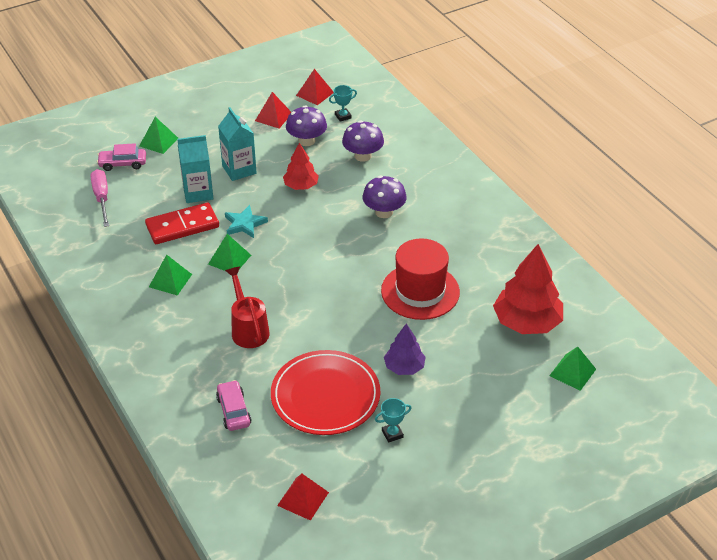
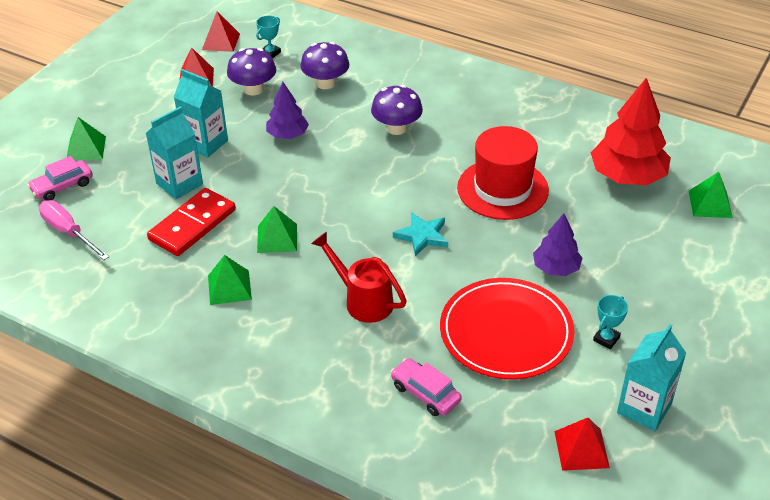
camera: 30 degrees left, 0 degrees up
(244, 224) = (261, 195): turquoise star -> turquoise star (422, 236)
(301, 186) = (287, 135): red tree -> purple tree
(372, 494) = (644, 408): none -> turquoise carton

